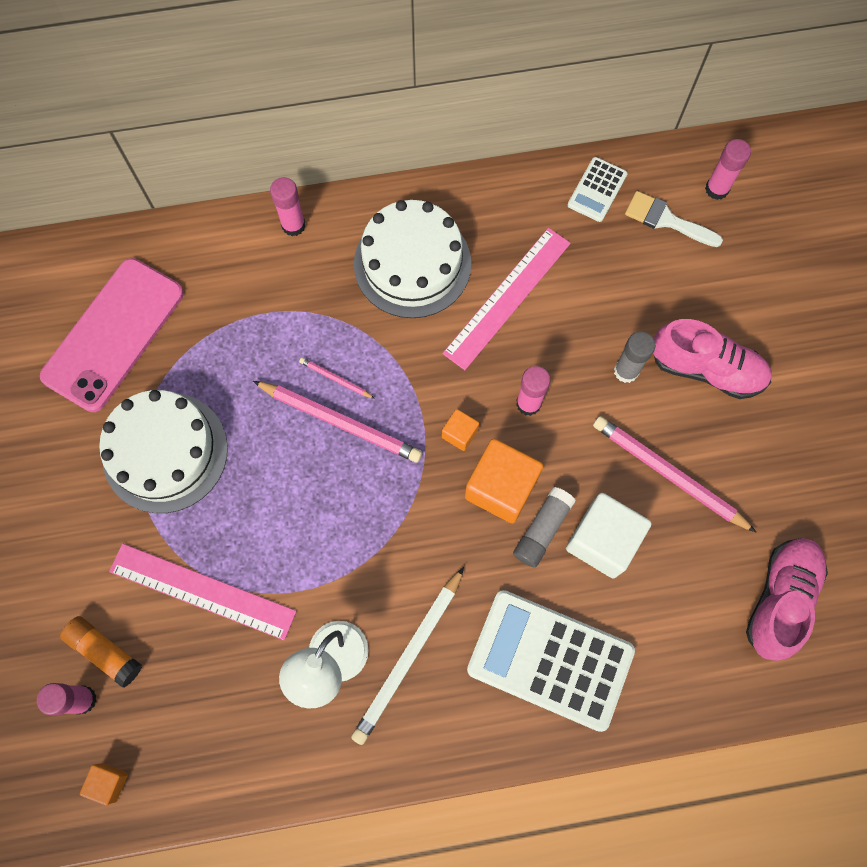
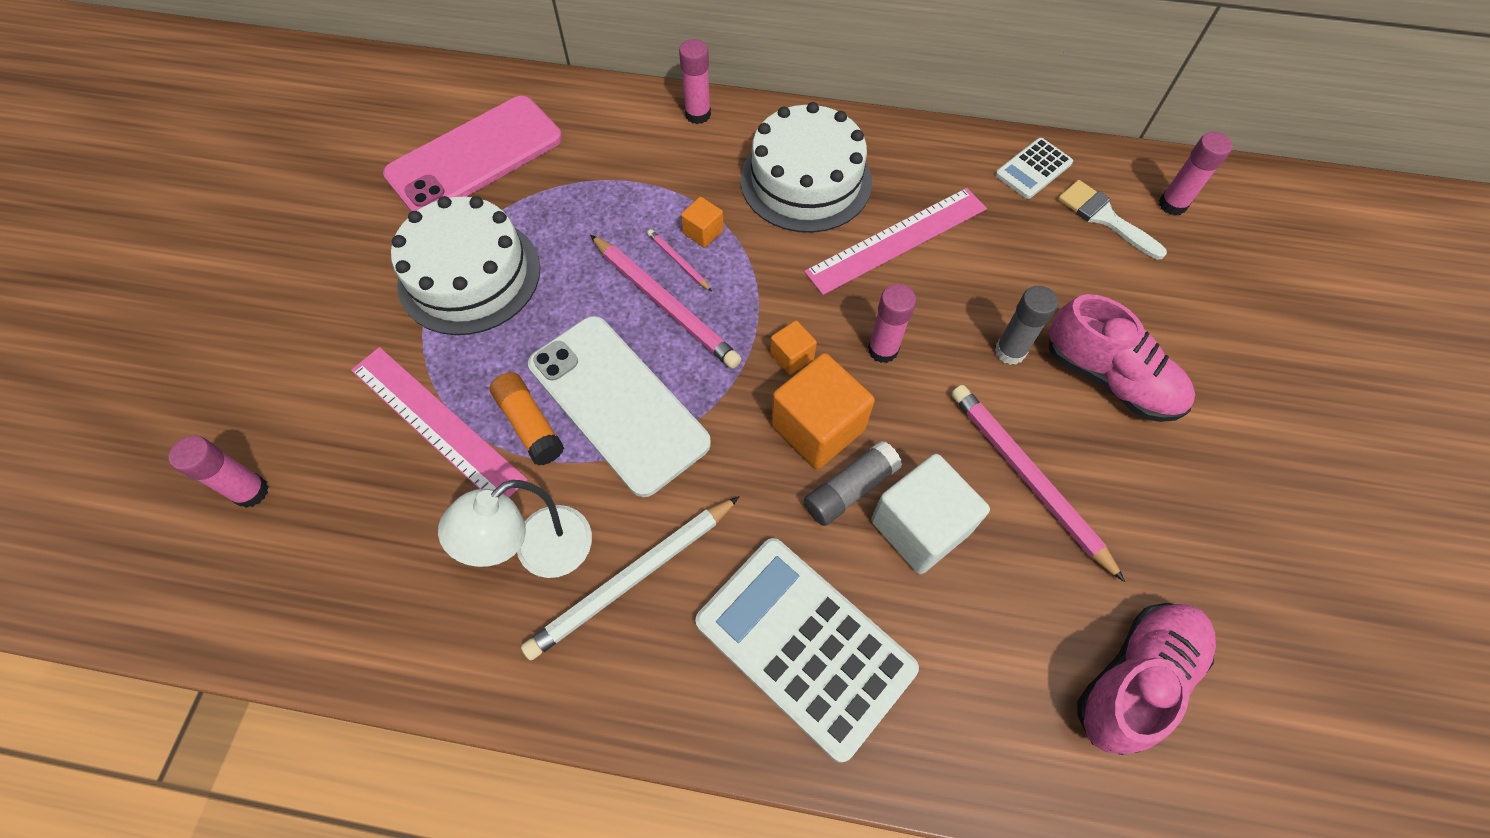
camera: 20 degrees right, 10 degrees down
(105, 651) = (302, 449): orange glue stick -> orange glue stick (530, 424)
(109, 782) = (227, 594): orange cube -> orange cube (703, 232)
(339, 523) = (618, 403): none -> white phone

